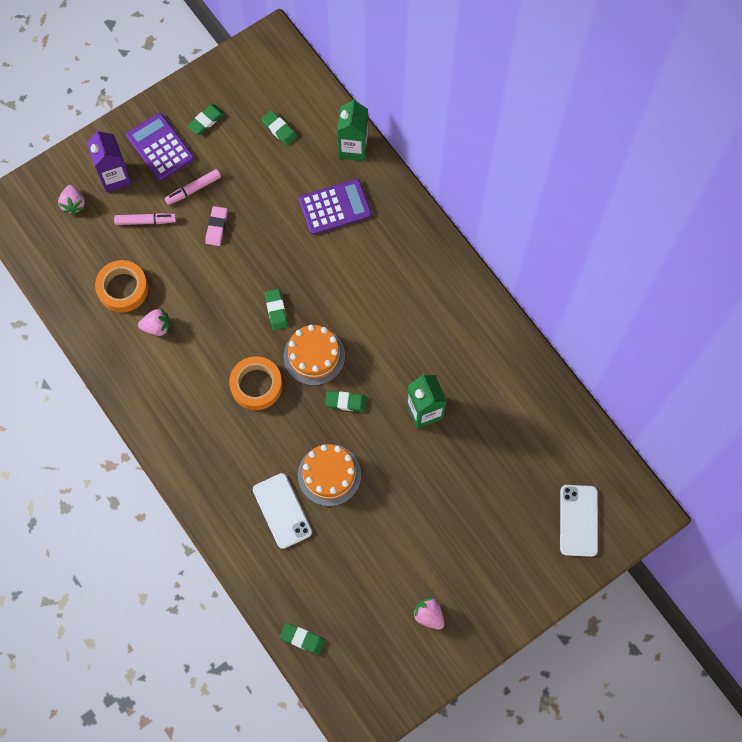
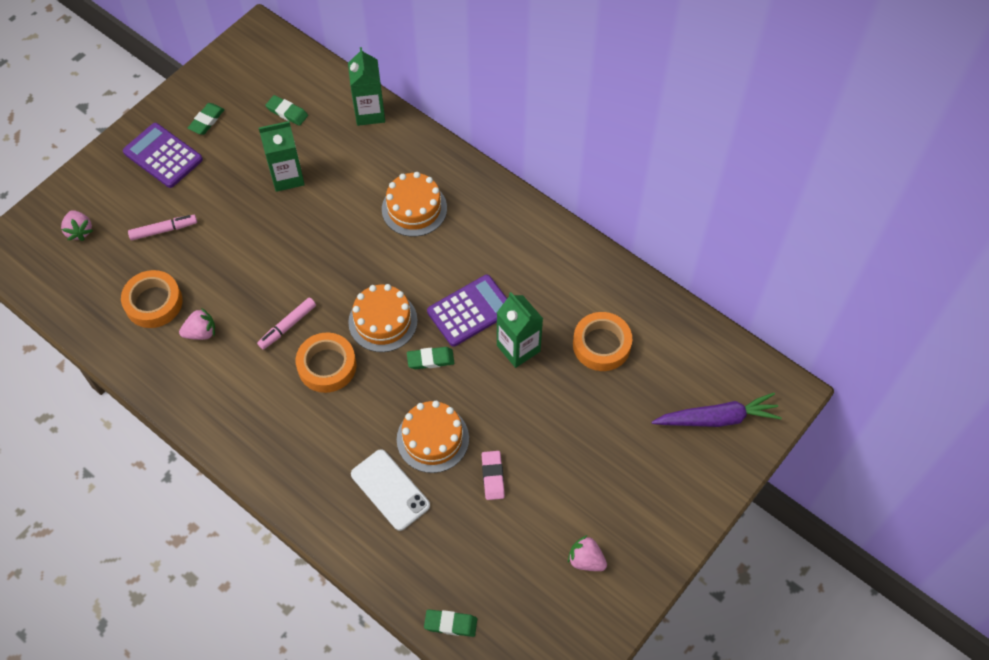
camera: 15 degrees left, 10 degrees down
(115, 177) = (120, 195): purple carton -> none
(193, 189) = (209, 188): pink marker -> pink marker (287, 326)
(216, 227) = (243, 219): pink eraser -> pink eraser (492, 476)
(264, 195) = (287, 177): none -> green carton
(276, 310) = (329, 286): green eraser -> none
(335, 207) = (366, 172): purple calculator -> purple calculator (470, 311)
(369, 254) = (414, 208): none -> orange cake
(498, 426) = (601, 345): none -> orange tape
(578, 520) = (717, 418): white phone -> purple carrot

